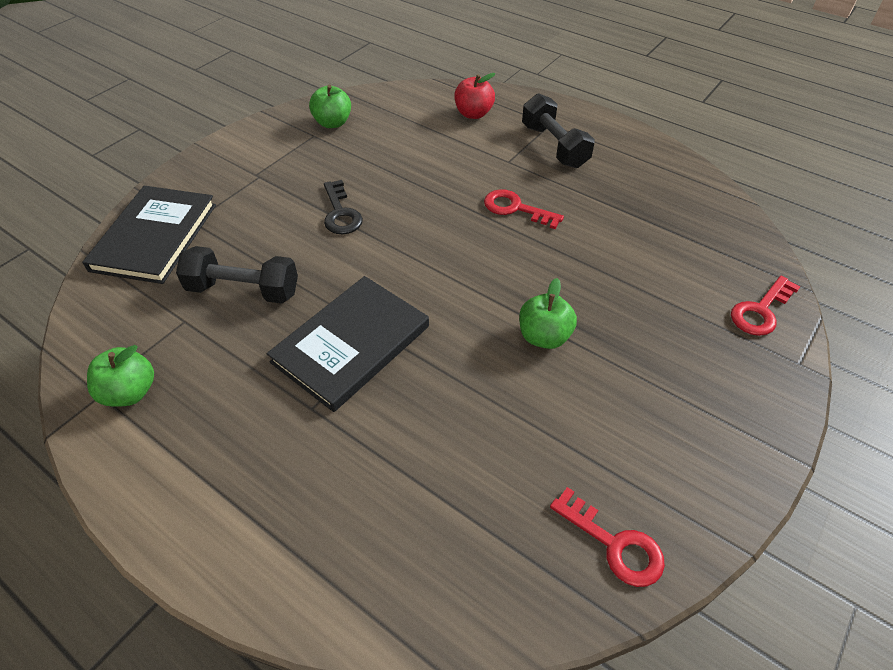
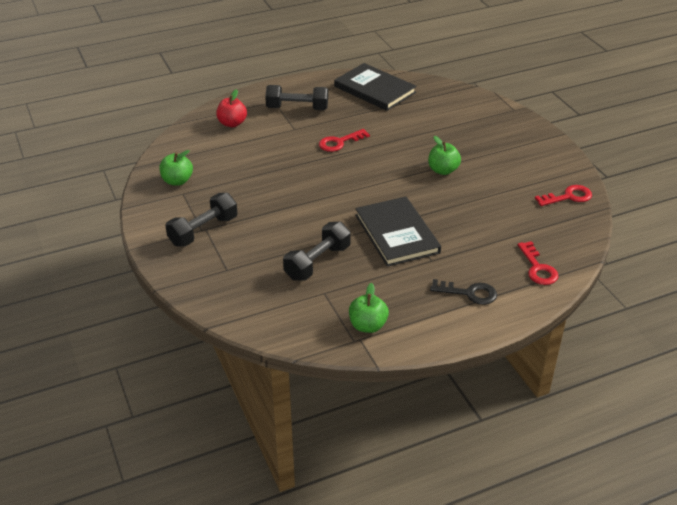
camera: 60 degrees left, 10 degrees down
(155, 237) = (227, 289): black book -> black book (374, 89)
(254, 176) = (203, 231): none -> black dumbbell
(340, 213) = (280, 205): black key -> black key (469, 293)
(761, 311) = (477, 104): red key -> red key (538, 268)

